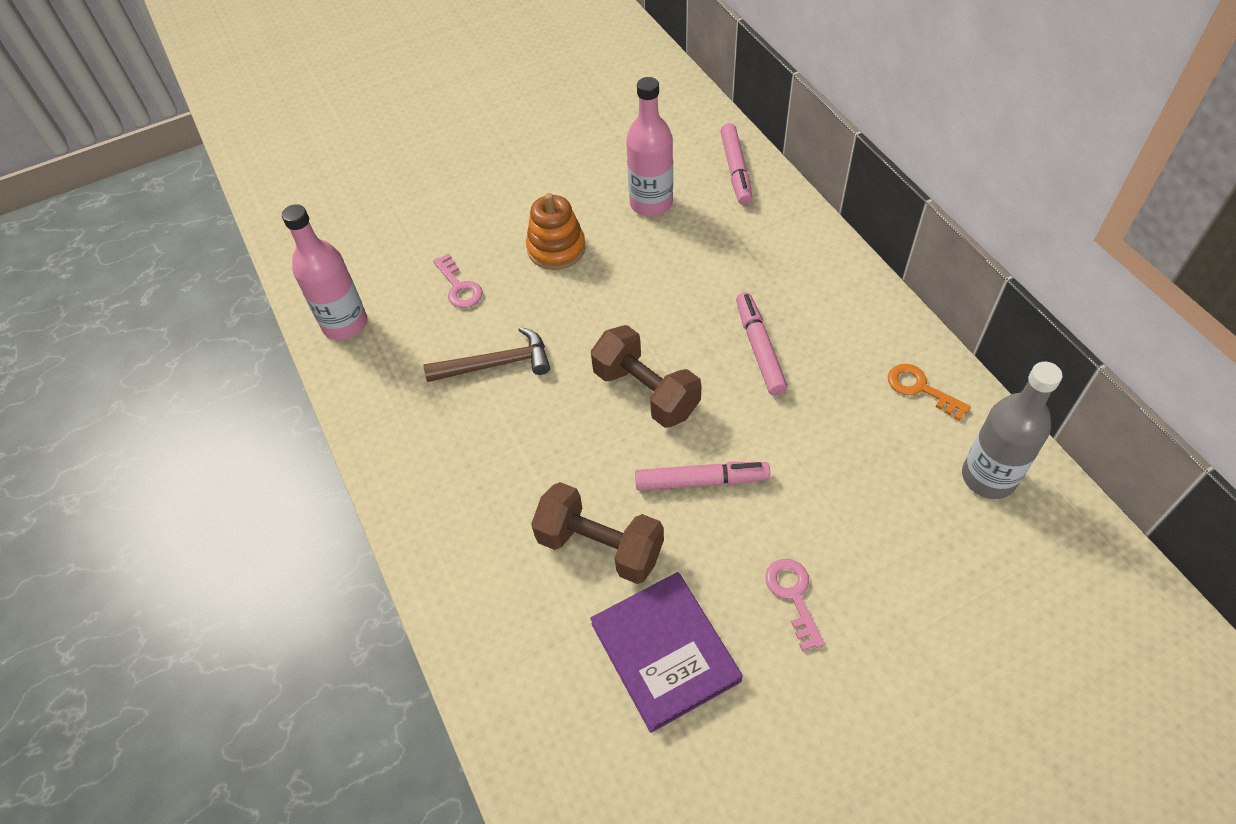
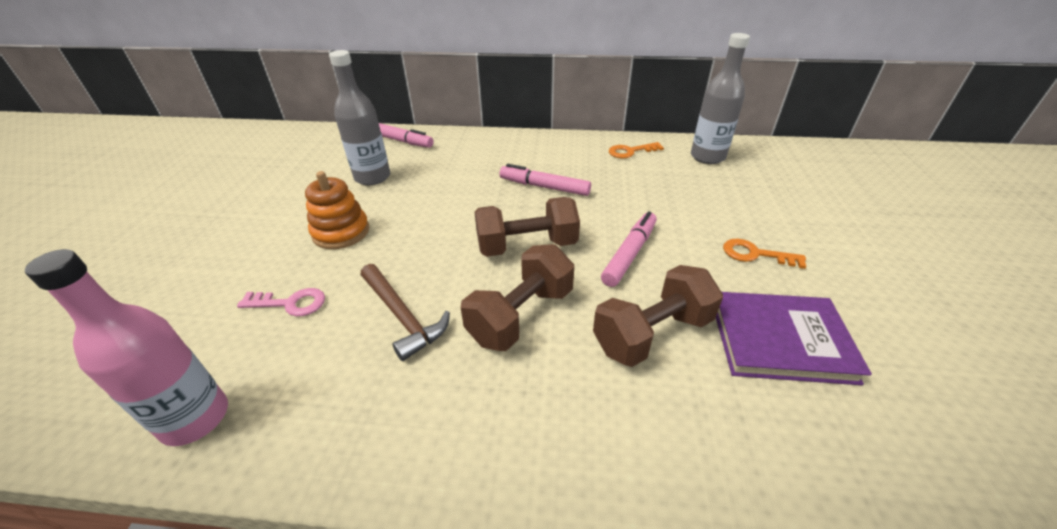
camera: 60 degrees left, 15 degrees down
(496, 364) = (402, 316): brown hammer -> brown hammer turned 120 degrees clockwise
(553, 440) = (521, 315): none -> brown dumbbell
(651, 203) = (372, 177): pink bottle -> grey bottle
(793, 596) = (755, 254): pink key -> orange key

